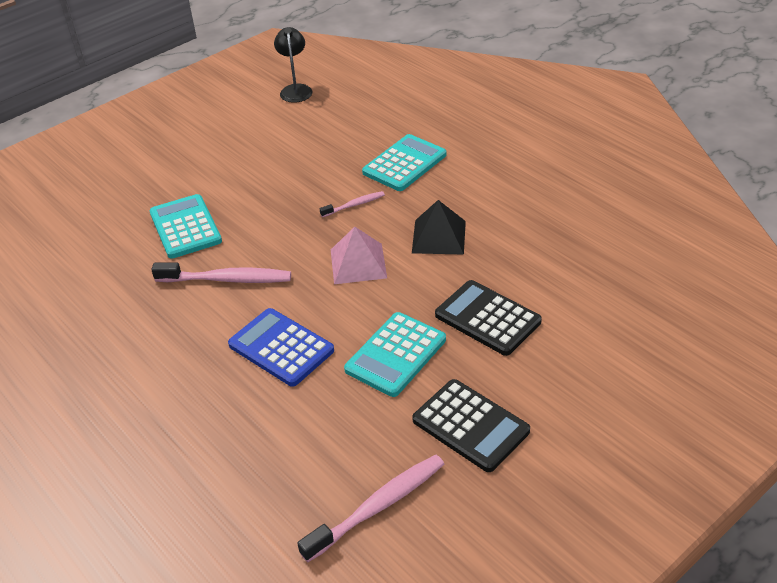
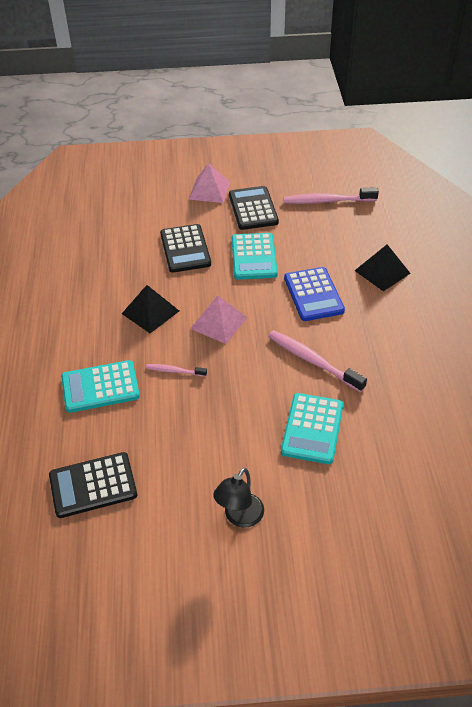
camera: 145 degrees left, 5 degrees up
(214, 427) = (382, 272): none -> black pyramid
(295, 89) = (84, 553): black lamp -> black lamp (240, 517)
(331, 116) = (93, 485): none -> black calculator
(396, 355) = (254, 257): turquoise calculator -> turquoise calculator turned 105 degrees clockwise
(564, 420) = (209, 190): none -> pink pyramid

